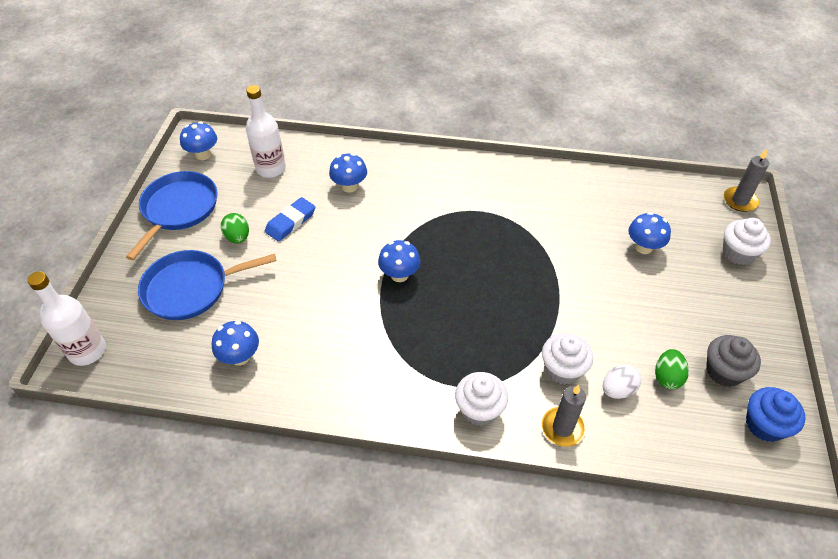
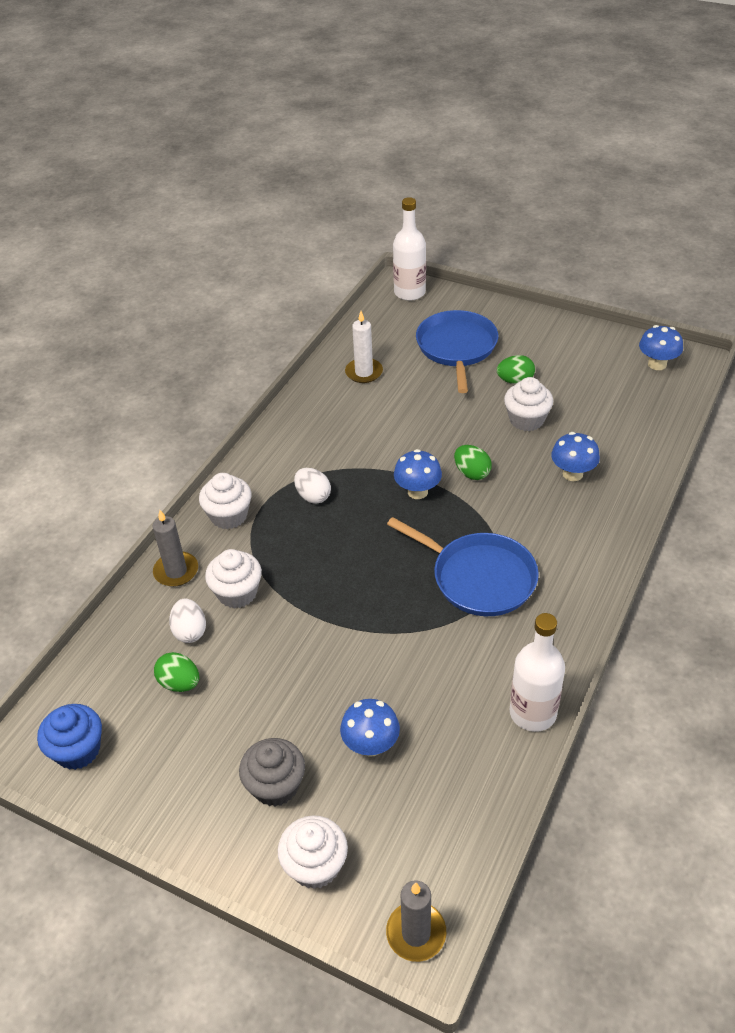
camera: 110 degrees right, 5 degrees down
(178, 209) = (570, 344): blue pan -> blue pan (479, 577)
(240, 357) = (364, 372): blue mushroom -> white candle
(271, 168) = (621, 413): white bottle -> white bottle (533, 713)
(290, 222) = (526, 420): blue eraser -> white cupcake
(366, 244) = (472, 473): none -> green egg
(430, 348) = (313, 496): none -> white egg
(724, 371) = (156, 744): grey cupcake -> grey cupcake (275, 785)

